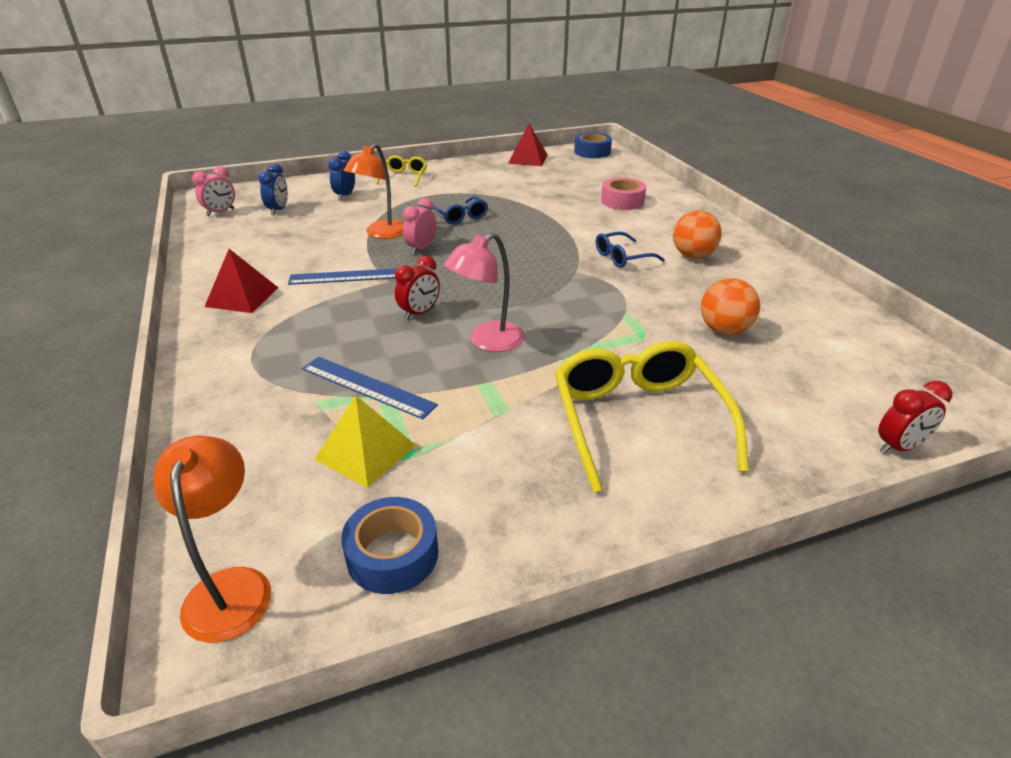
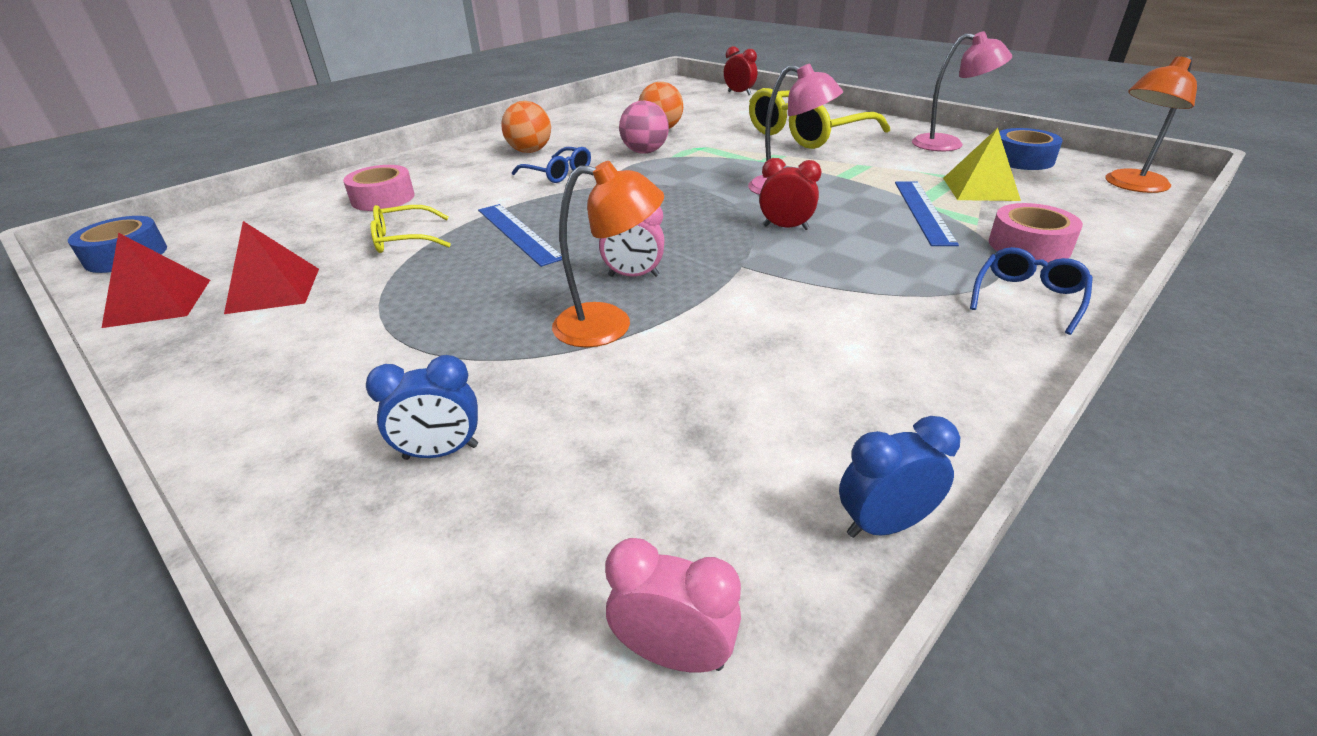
camera: 115 degrees left, 0 degrees up
(242, 297) = (922, 354): red pyramid -> red pyramid (273, 290)
(256, 403) = (1029, 245): none -> pink tape
(278, 210) = (586, 522): blue clock -> blue clock (884, 524)
(351, 276) = (763, 295): blue ruler -> blue ruler (518, 233)
(404, 177) = (282, 416): yellow glasses -> yellow glasses (403, 239)
(460, 216) = (494, 283): blue glasses -> blue glasses (1028, 297)
(504, 523) = (948, 144): none -> pink lamp
(649, 303) = (645, 152): none -> pink ball

